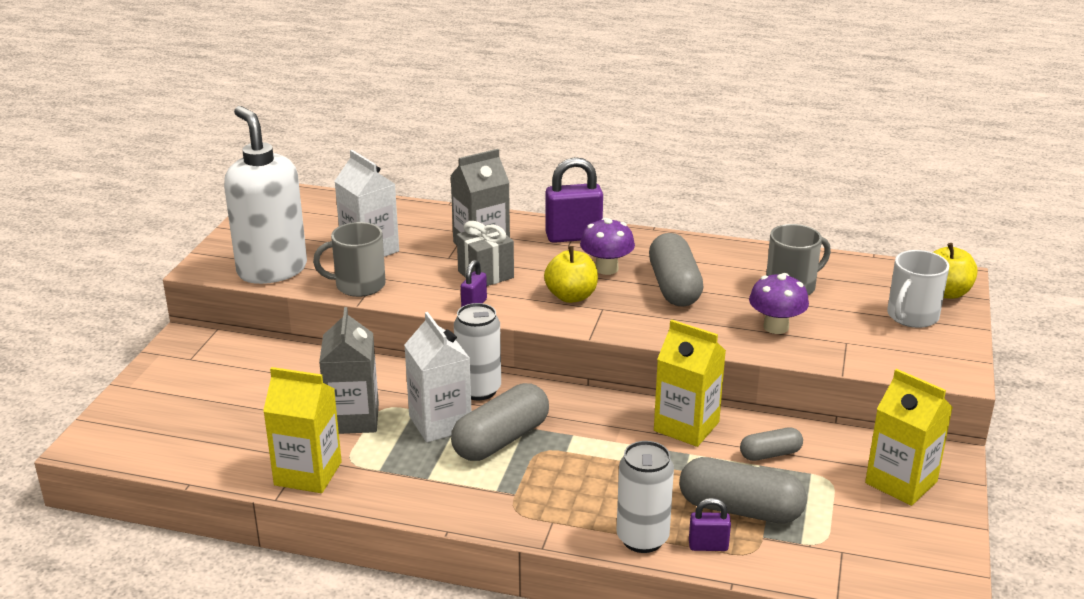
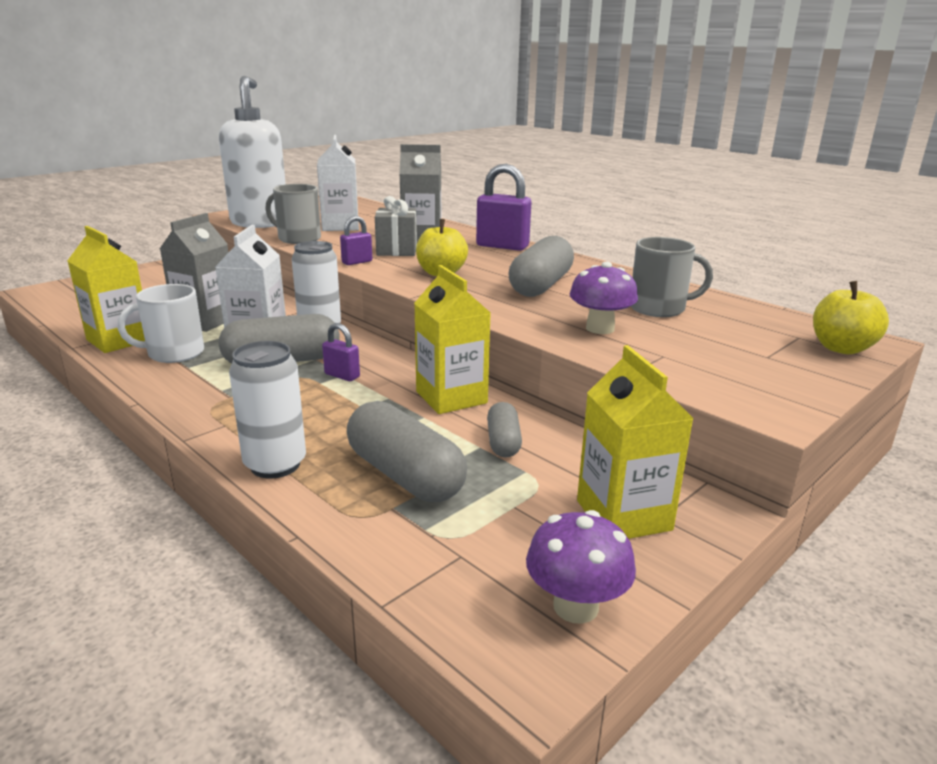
camera: 30 degrees right, 5 degrees down
(606, 269) = (498, 265): purple mushroom -> purple mushroom (575, 606)
(708, 546) = (325, 494): purple padlock -> purple padlock (342, 375)
(770, 454) = (503, 442): grey capsule -> grey capsule turned 75 degrees clockwise
(912, 316) = (772, 355): white mug -> white mug (174, 353)

